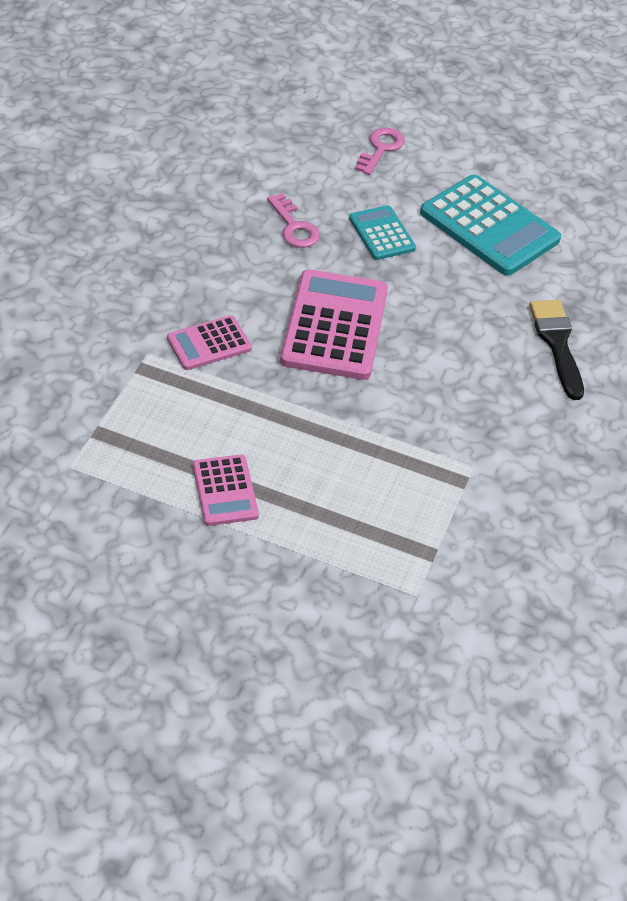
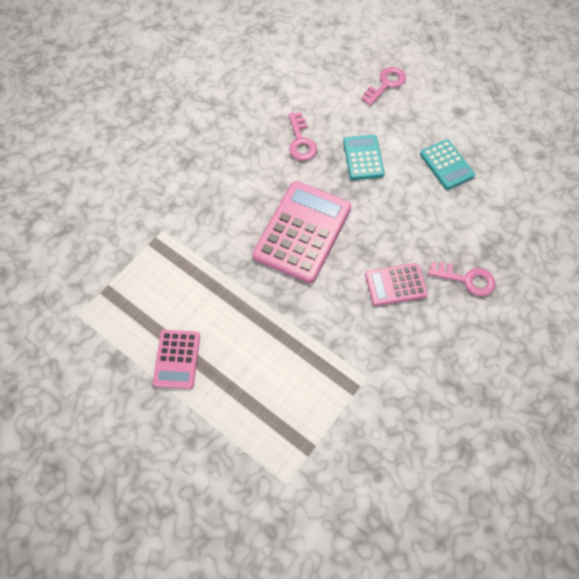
camera: 20 degrees right, 15 degrees up
(209, 343) = (207, 230): pink calculator -> pink calculator (395, 284)
(489, 226) = (446, 165): turquoise calculator -> turquoise calculator, size x0.54
(557, 344) = (467, 279): black brush -> pink key

